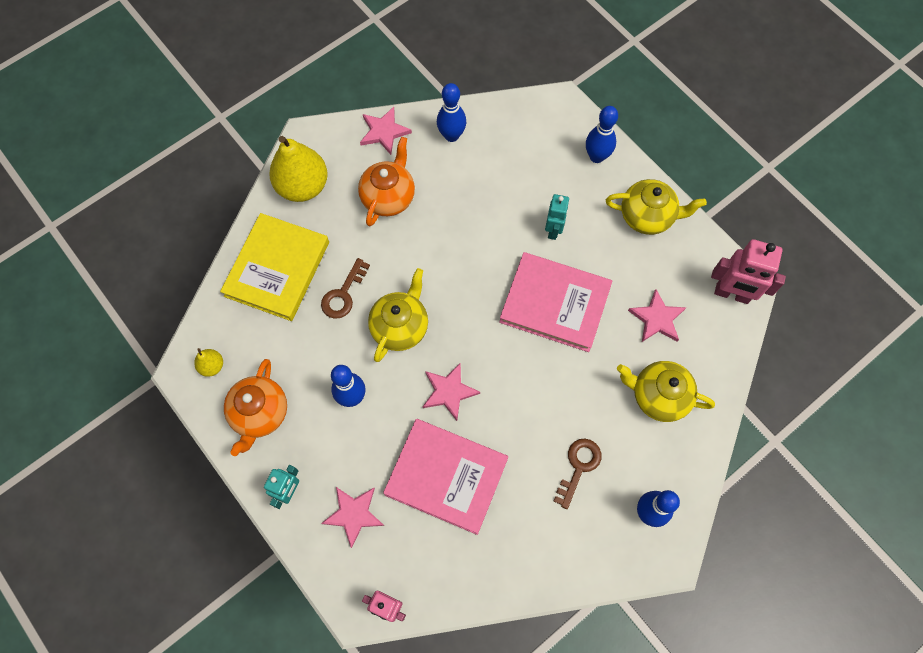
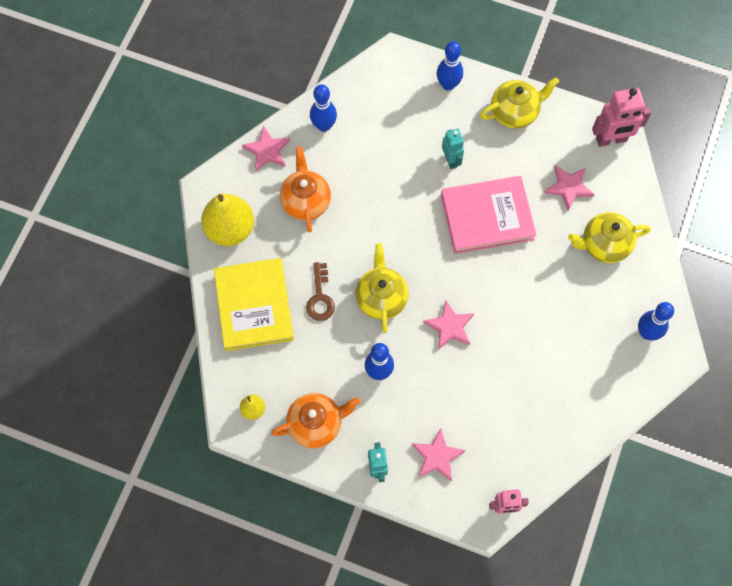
camera: 30 degrees left, 0 degrees up
(260, 414) = (316, 424): orange teapot -> orange teapot turned 90 degrees counterclockwise
(446, 476) = (487, 390): pink book -> none
(578, 467) = (578, 328): brown key -> none

